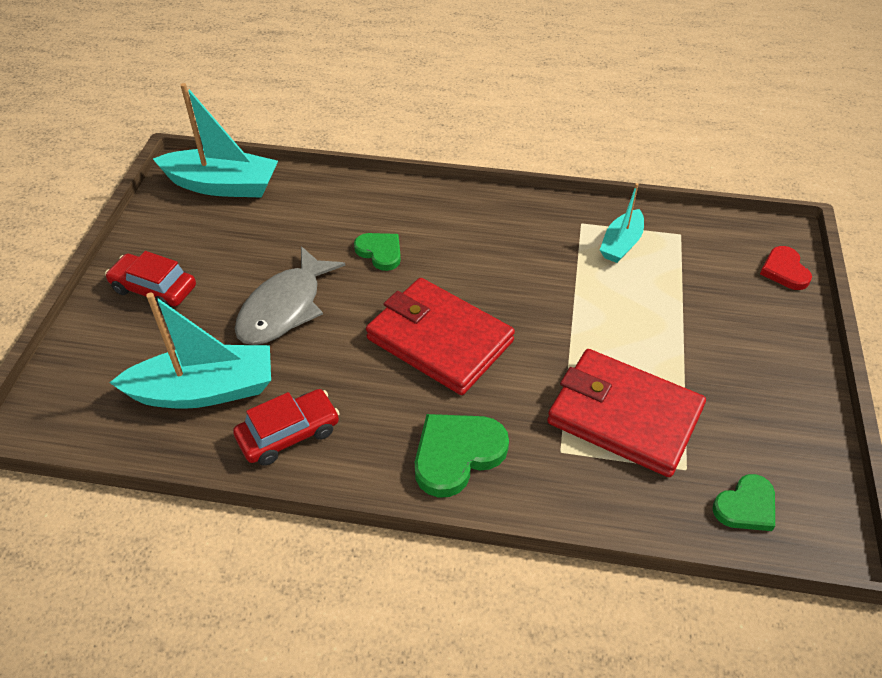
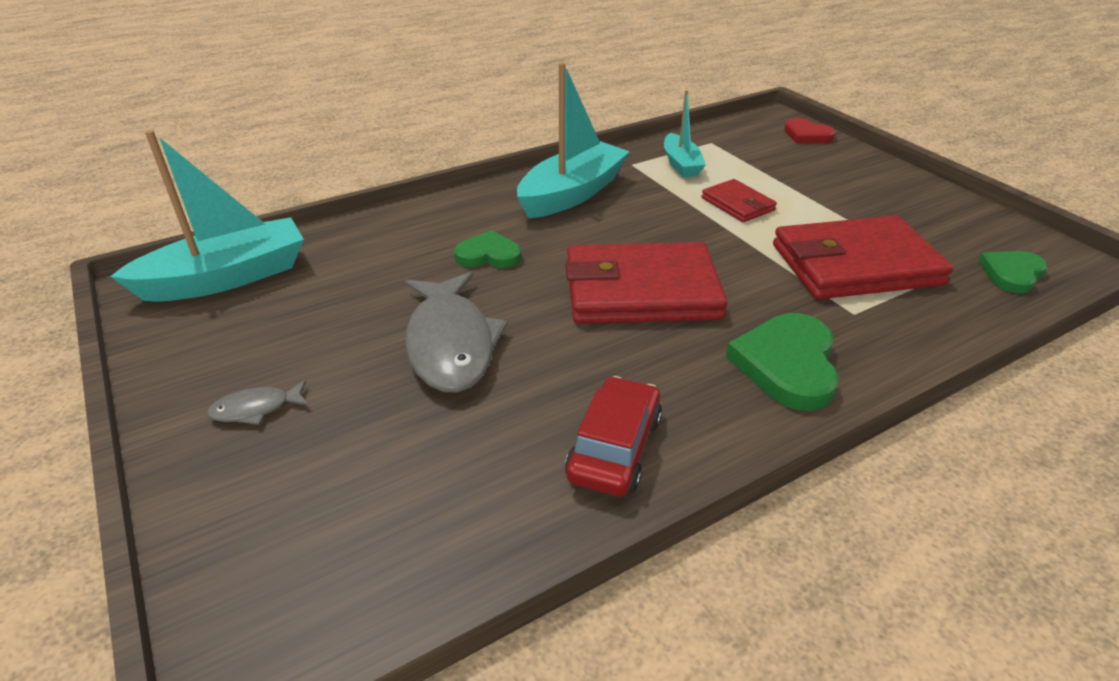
camera: 40 degrees left, 10 degrees down
(154, 289) = (256, 409): red car -> grey fish
(204, 390) = (460, 468): turquoise boat -> turquoise boat (572, 193)
(611, 308) = (737, 204): none -> red wallet
(746, 506) = (1012, 274): green heart -> green heart turned 150 degrees counterclockwise

